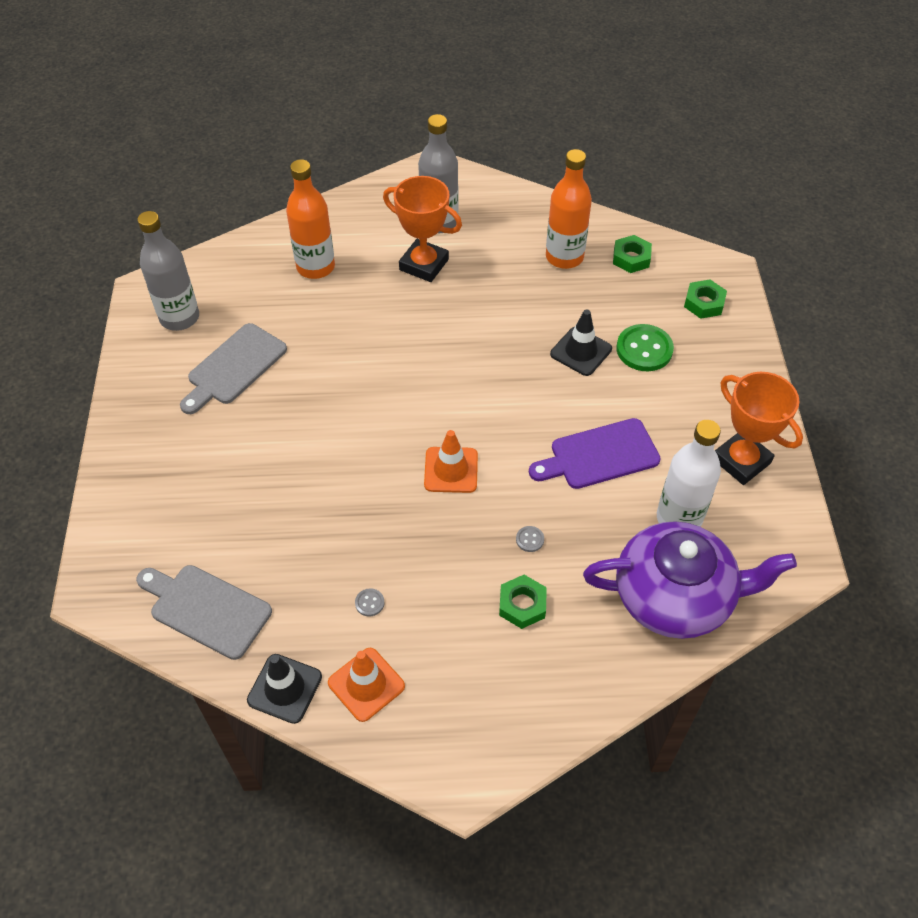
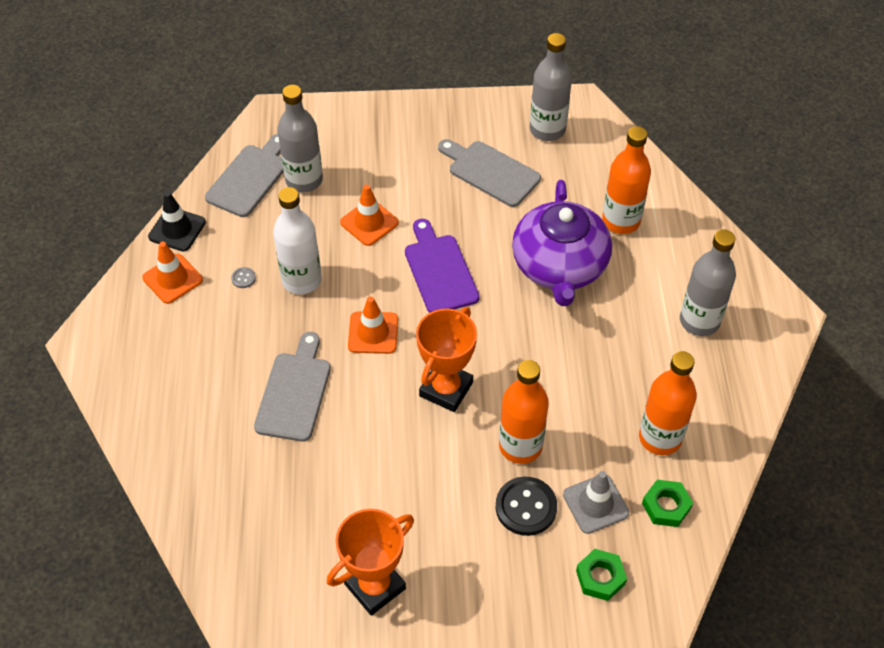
camera: 90 degrees right, 0 degrees up
(219, 547) = (304, 180): none -> grey bottle
(295, 478) = (369, 222): none -> orange traffic cone
(424, 265) = (633, 308): orange trophy -> orange trophy (446, 389)
(522, 605) = (229, 384): green nut -> none
(530, 539) = (294, 392): grey button -> grey cutting board
(581, 351) = (520, 446): black traffic cone -> orange bottle
(599, 455) = (386, 454): purple cutting board -> purple cutting board (439, 270)
(634, 302) = (595, 504): none -> grey traffic cone
(644, 349) = (526, 507): green button -> black button
(675, 596) = (224, 506): purple teapot -> purple teapot (559, 266)
(679, 518) = (308, 518): white bottle -> white bottle (302, 280)

